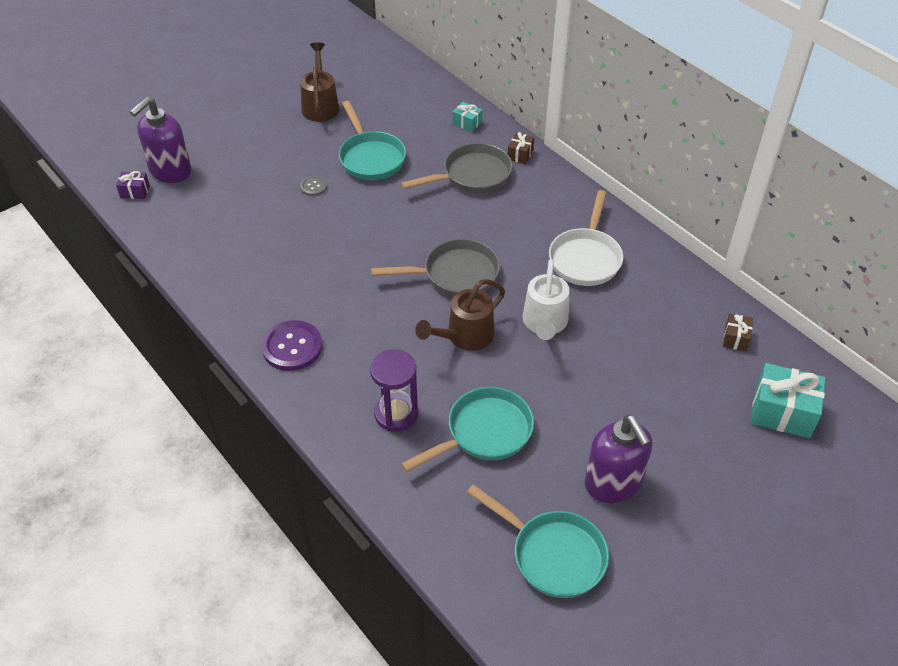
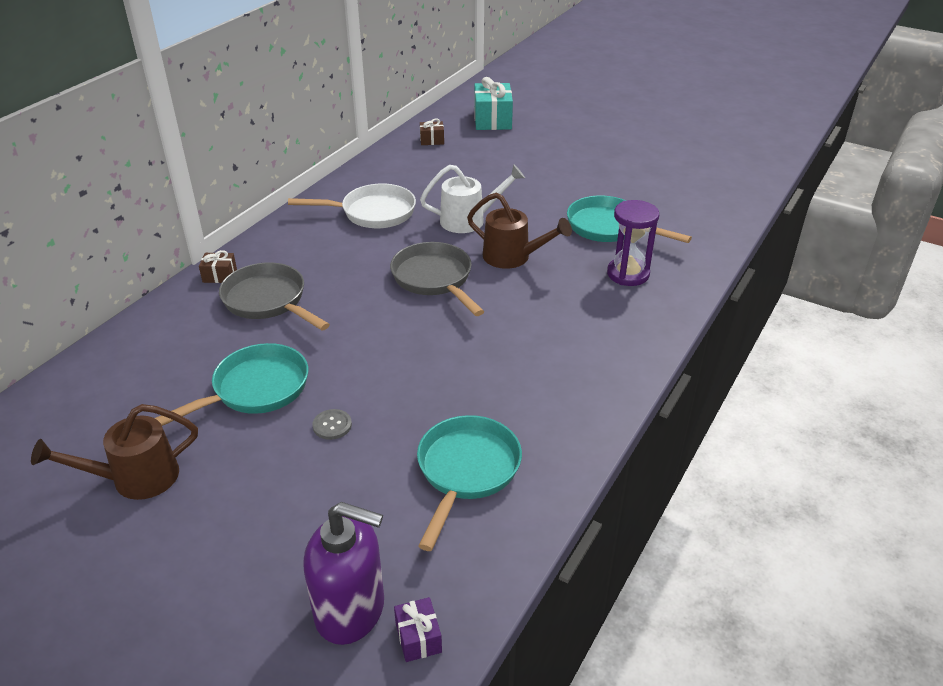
camera: 110 degrees left, 10 degrees down
(292, 347) = (601, 359): purple button -> none
(467, 123) = (163, 326): turquoise gift -> none
(552, 554) = (685, 183): turquoise pan -> turquoise pan (466, 471)
(613, 483) = (606, 169): purple soap dispenser -> none

